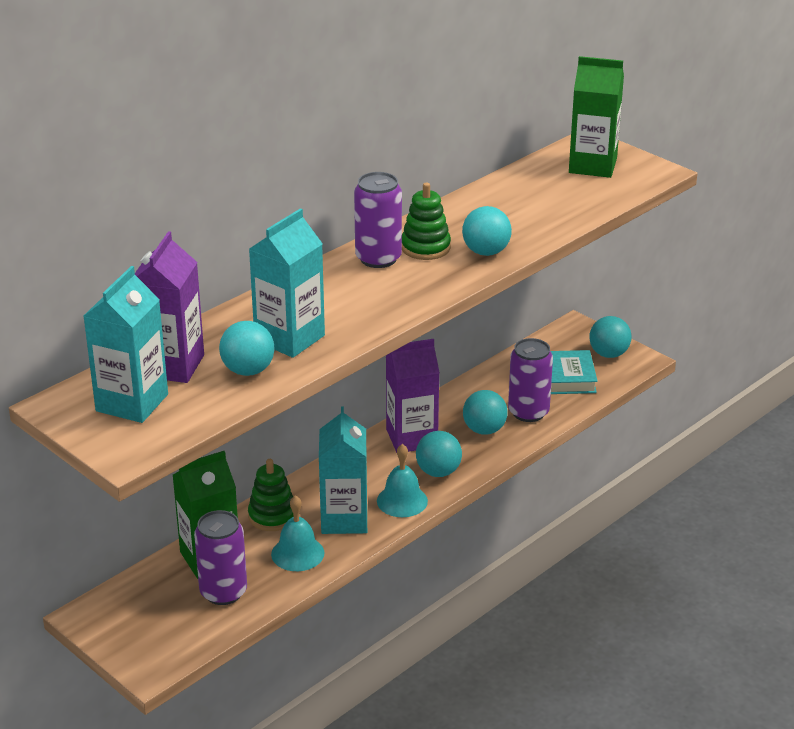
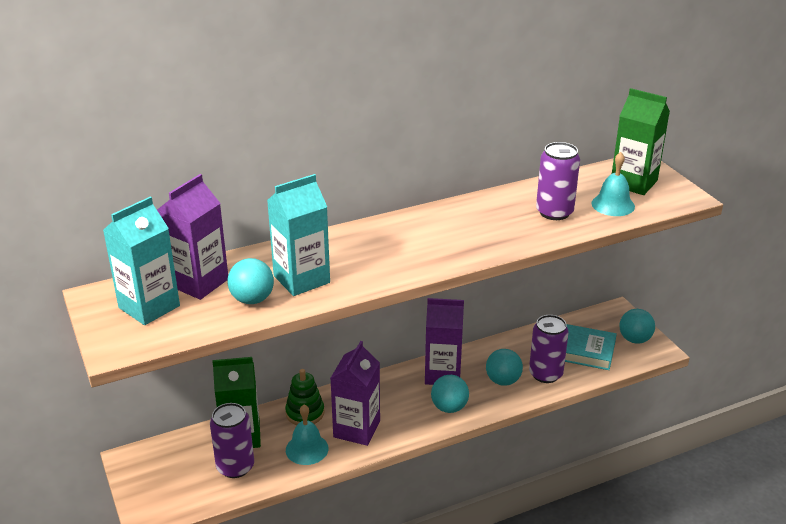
camera: 20 degrees right, 0 degrees up
(344, 519) = (356, 429): turquoise carton -> purple carton
(378, 258) = (412, 227): purple can -> purple can (554, 212)
(402, 501) = (408, 425): turquoise bell -> turquoise bell (613, 205)
(425, 247) = (456, 225): green stacking toy -> none
(486, 252) = (502, 238): turquoise ball -> none

